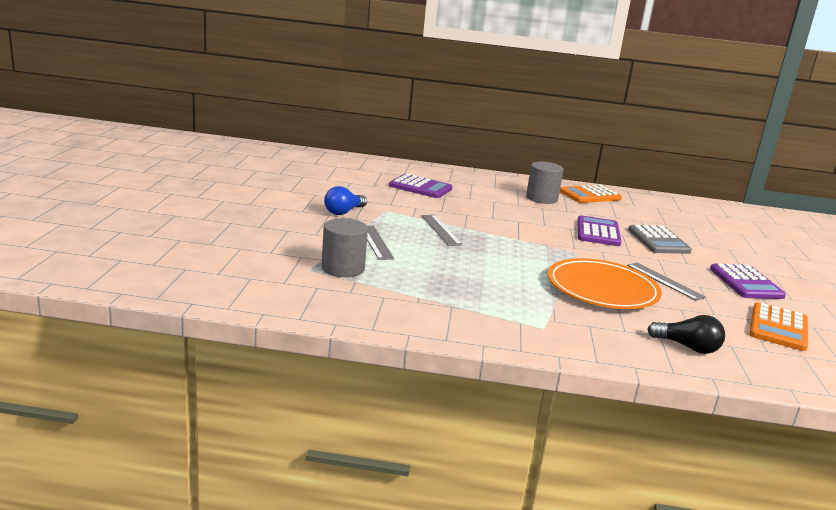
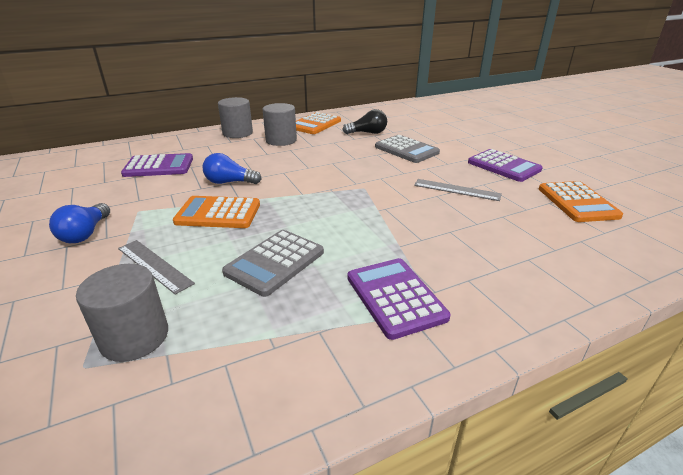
camera: 30 degrees left, 10 degrees up
(441, 230) = (218, 213): grey ruler -> orange calculator
(456, 268) = (275, 262): none -> grey calculator
(467, 214) = (229, 182): none -> blue light bulb
(507, 182) = (237, 133): none -> grey cylinder
(598, 232) = (357, 159): purple calculator -> purple calculator (395, 297)
(602, 289) = (426, 223): orange plate -> none
(687, 347) = (561, 262): black light bulb -> black light bulb (367, 133)

